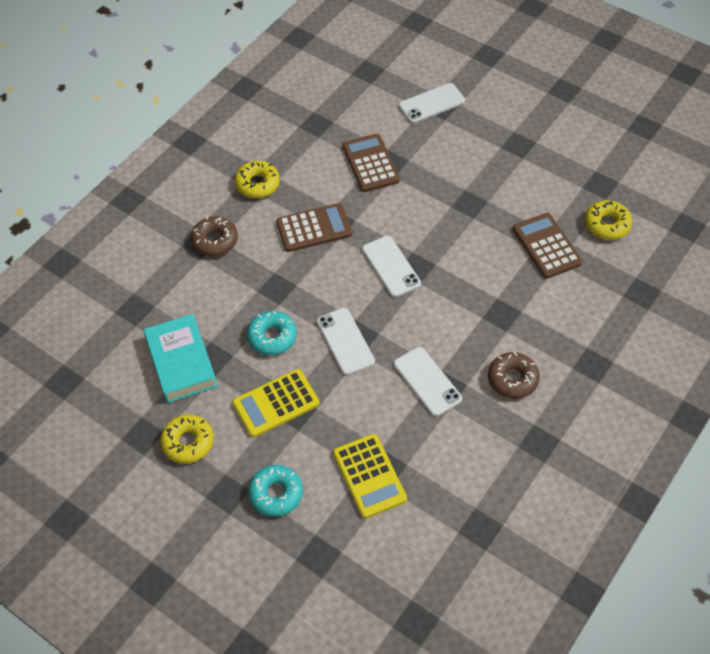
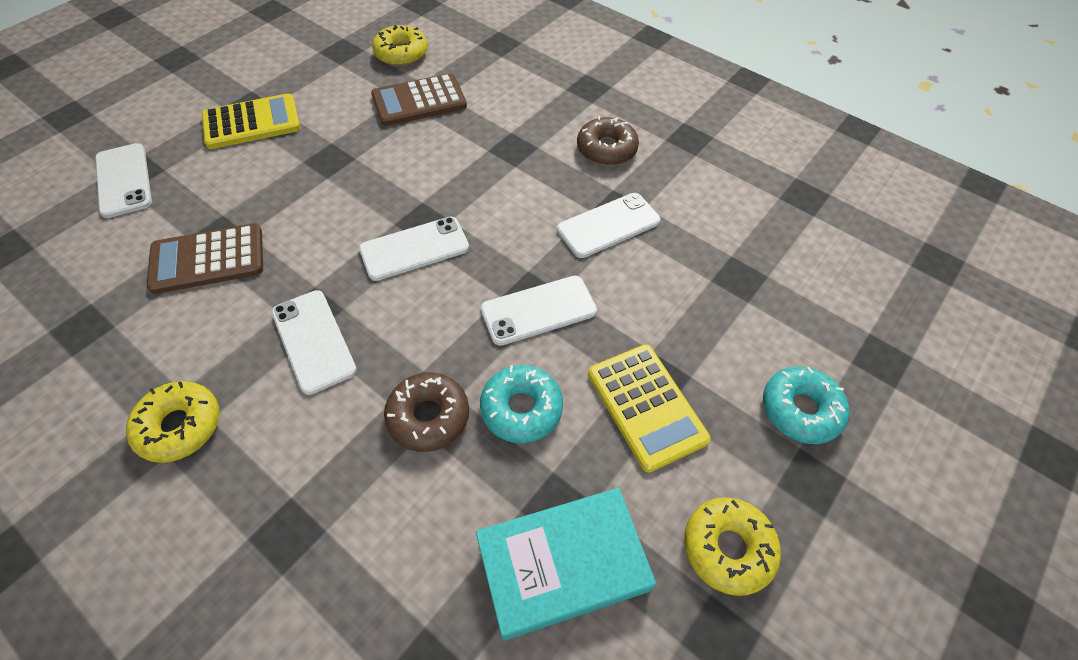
camera: 90 degrees left, 0 degrees up
(215, 241) = (291, 504): brown donut -> brown donut (428, 416)
(314, 228) = (313, 341): brown calculator -> white phone
(369, 476) = (754, 295): yellow calculator -> yellow calculator (252, 123)

